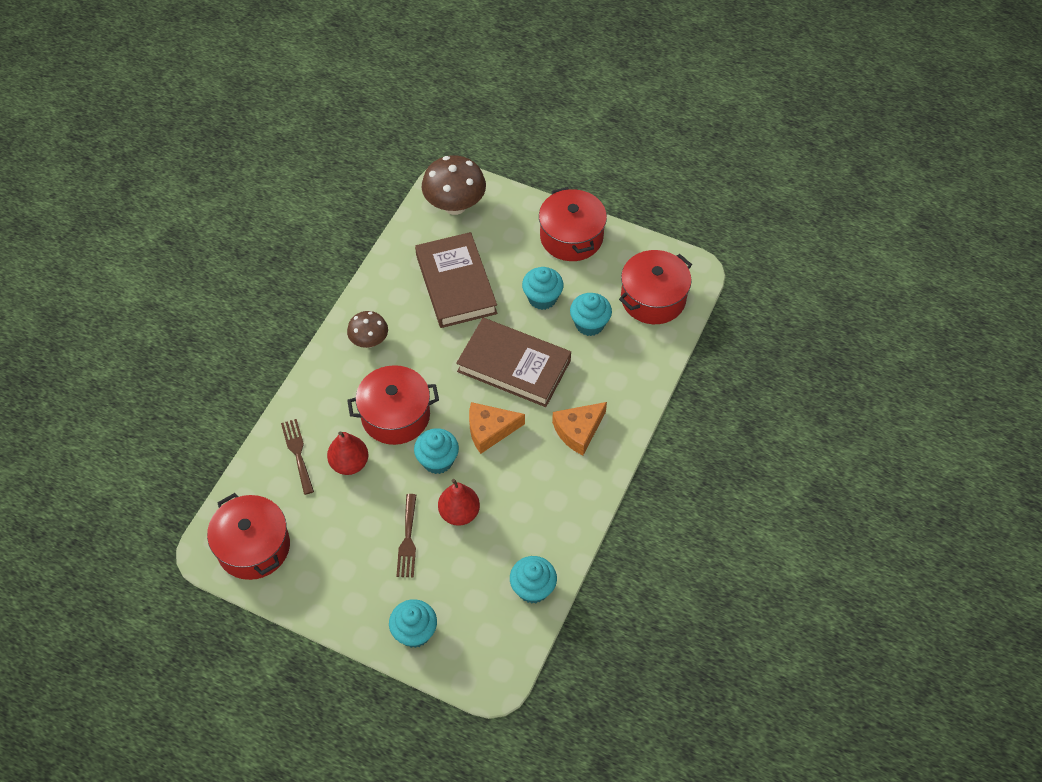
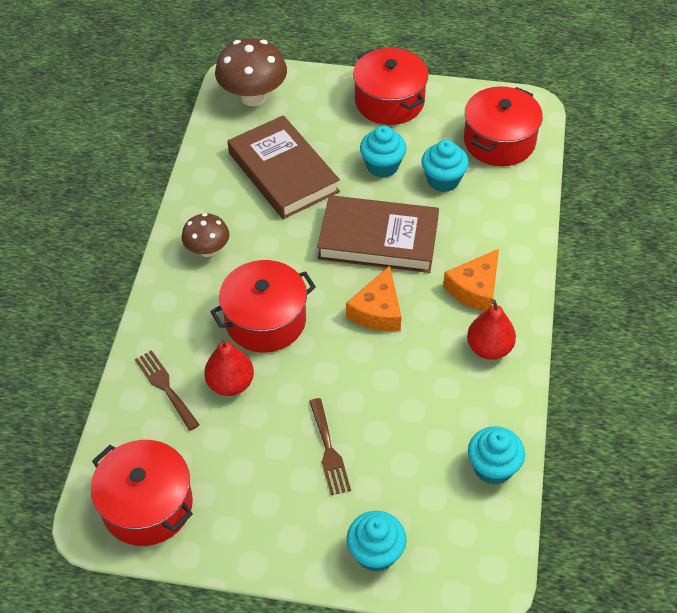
camera: 15 degrees left, 5 degrees down
(437, 460) = (331, 356): turquoise cupcake -> none
(459, 513) = (377, 406): red pear -> red pear (489, 348)
(490, 430) = (377, 311): orange cheese -> orange cheese turned 45 degrees counterclockwise

